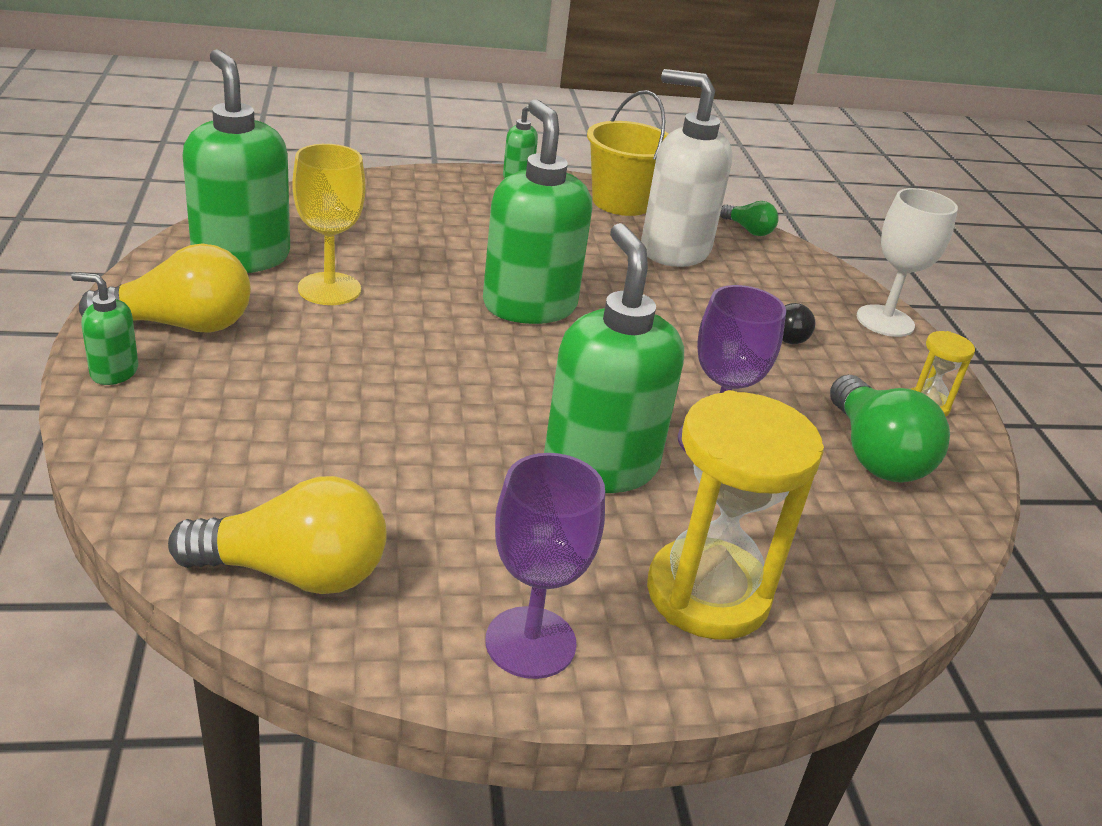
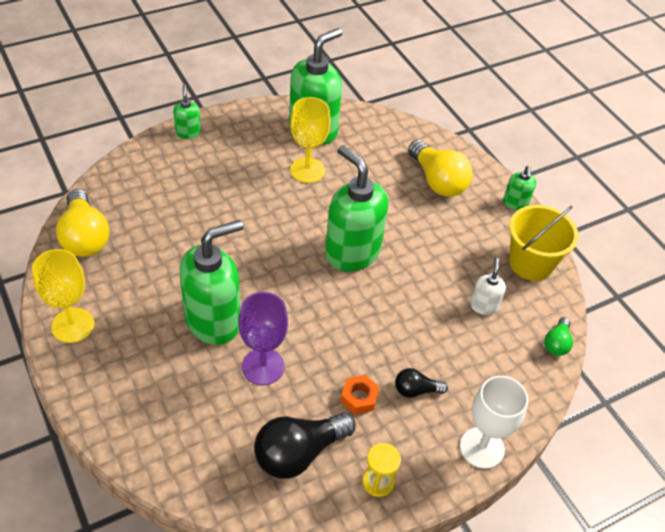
camera: 70 degrees right, 15 degrees up
(181, 325) = (237, 136): yellow light bulb -> yellow light bulb (437, 181)
(529, 306) = (352, 252): green soap dispenser -> green soap dispenser turned 90 degrees counterclockwise
(530, 642) = (73, 325): purple goblet -> yellow goblet
(674, 250) = (483, 306): white soap dispenser -> white soap dispenser, size x0.46
(708, 594) = (131, 386): yellow hourglass -> none
(792, 379) = (359, 398): none -> orange nut
(874, 454) = (299, 453): green light bulb -> black light bulb

